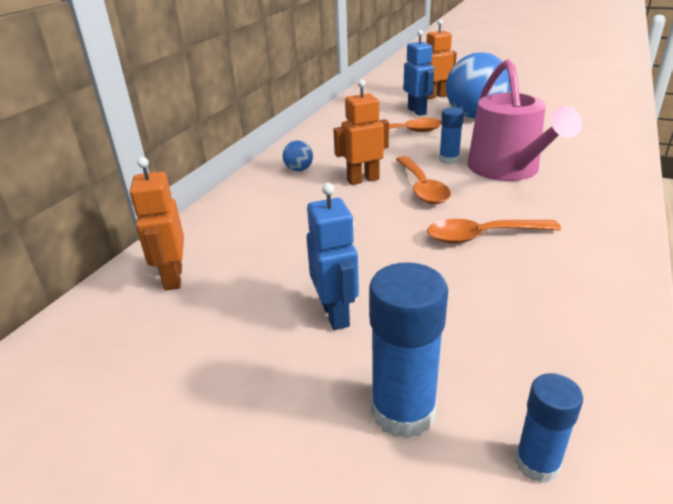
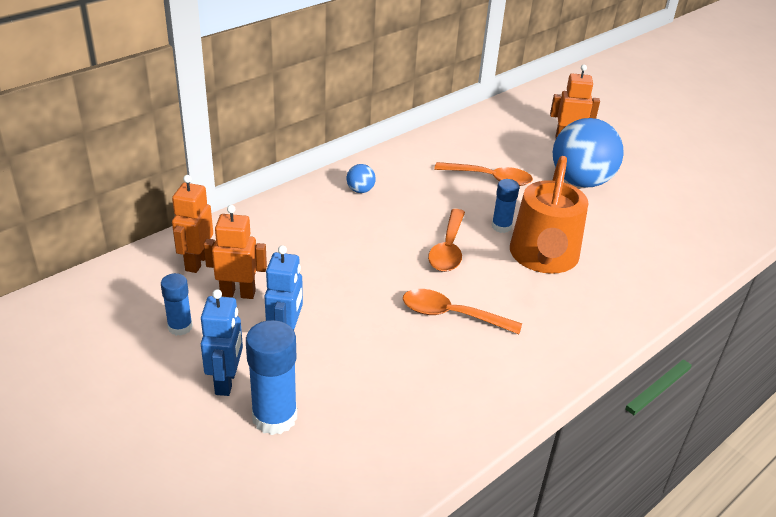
camera: 20 degrees right, 5 degrees up
(363, 180) = (405, 221): orange robot -> orange robot (238, 293)
(417, 111) = (529, 155): blue robot -> blue robot (226, 382)
(507, 169) = (543, 257): pink watering can -> orange watering can
(537, 463) = (325, 479): blue glue stick -> blue glue stick (180, 327)

